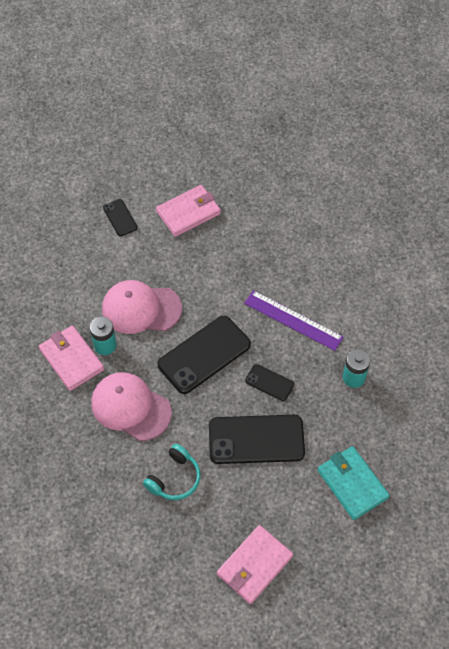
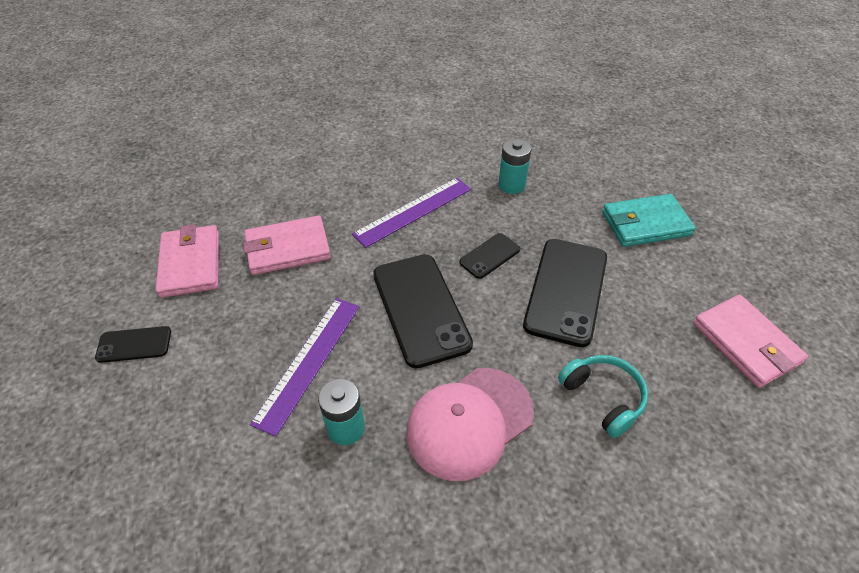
camera: 70 degrees left, 10 degrees down
(71, 359) = (347, 487): pink wallet -> pink wallet (287, 248)
(141, 309) = (308, 361): pink cap -> purple ruler

